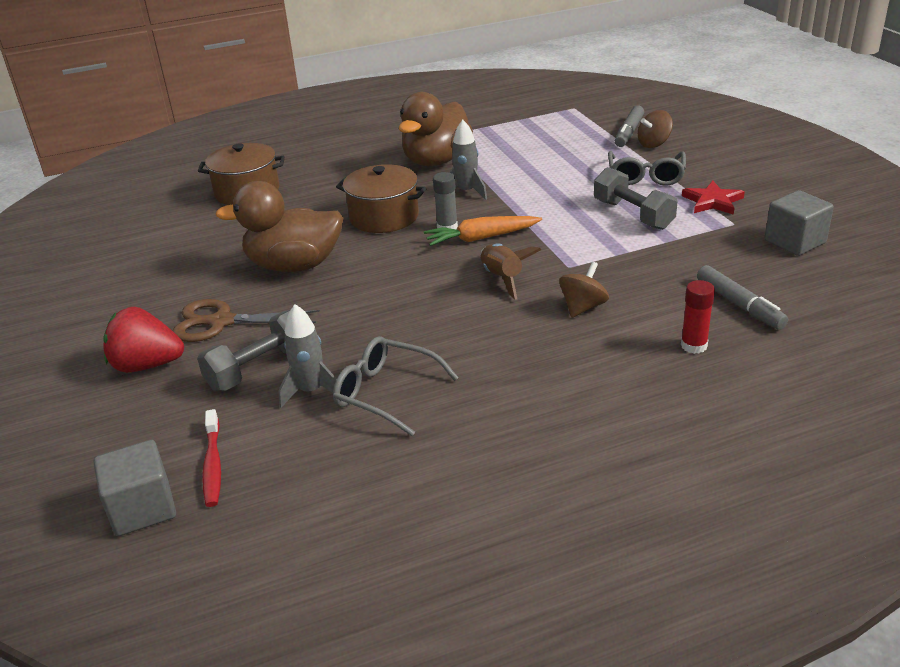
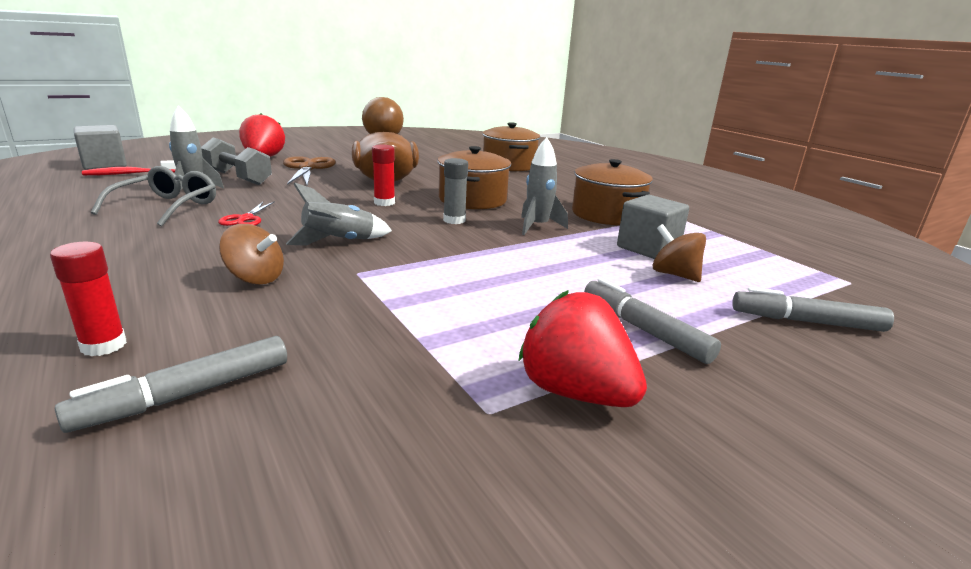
camera: 75 degrees right, 10 degrees down
(387, 262) = (384, 203): none -> red glue stick
(434, 335) = (245, 219): none -> red scissors
(436, 161) = (607, 214): brown duck -> brown pot
(481, 238) = (430, 233): orange carrot -> none
(502, 278) = (339, 242): brown rocket -> grey rocket
(633, 215) = (503, 315): grey dumbbell -> none
(645, 176) = (644, 330): grey glasses -> grey marker
(654, 144) = (783, 342): brown spinning top -> brown spinning top (674, 274)
(712, 201) = (575, 392): red star -> red strawberry
(795, 242) = (408, 496): grey cube -> grey cube (648, 248)

